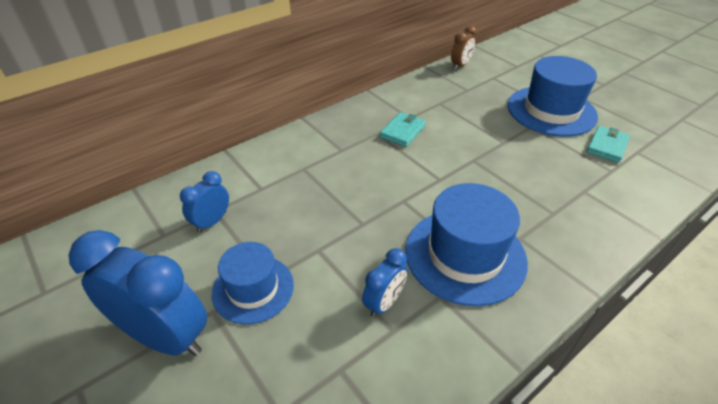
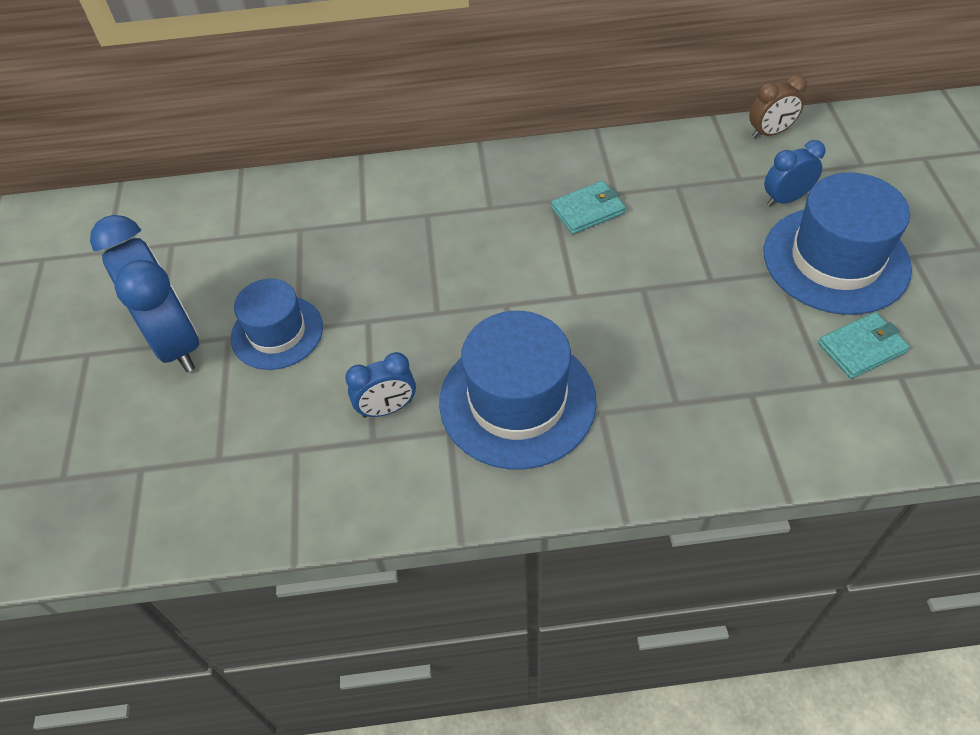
camera: 35 degrees right, 10 degrees up
(212, 222) = (288, 241): blue clock -> blue clock (785, 199)

